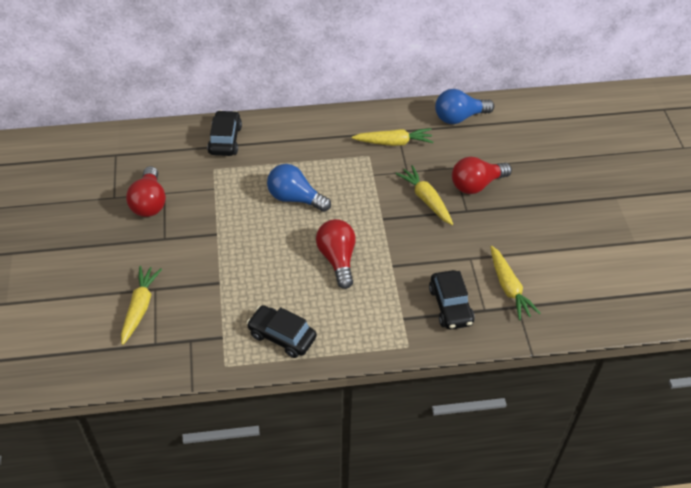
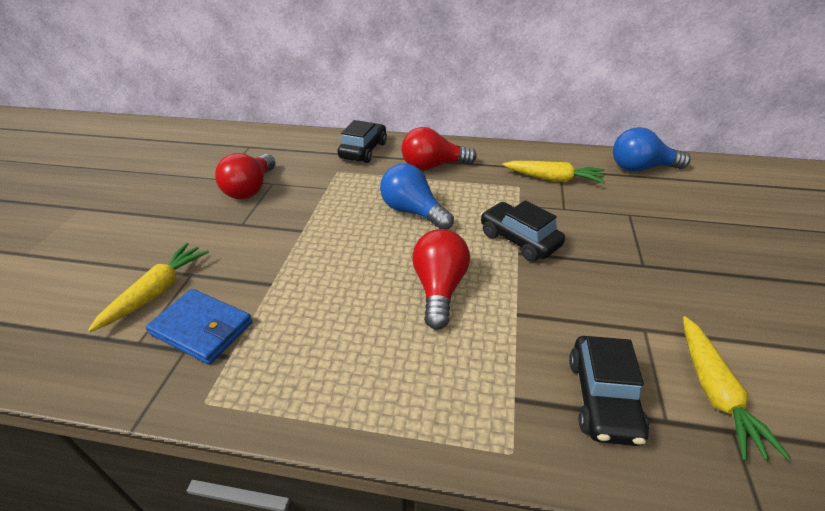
camera: 20 degrees right, 10 degrees down
(192, 324) = (202, 328): none -> blue wallet
(282, 336) = (312, 378): black car -> black car (519, 240)
(426, 199) = (584, 242): yellow carrot -> none
(476, 185) = (660, 237): red light bulb -> red light bulb (433, 166)

